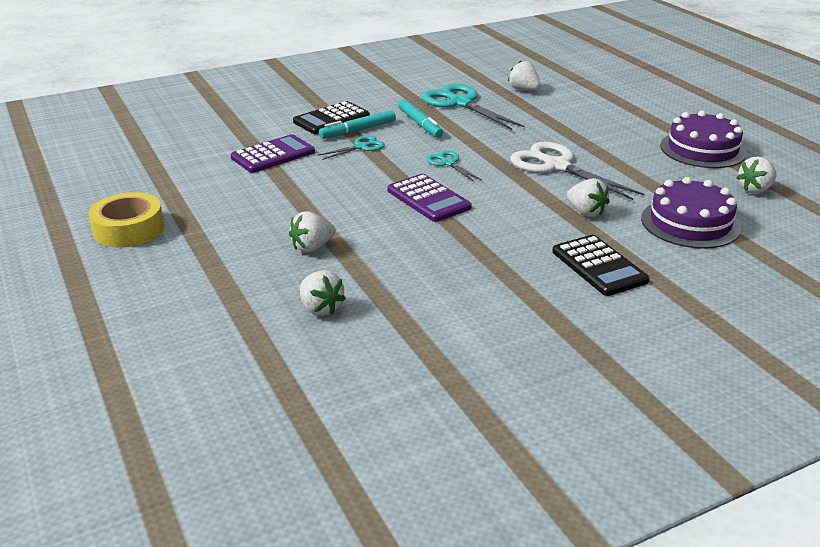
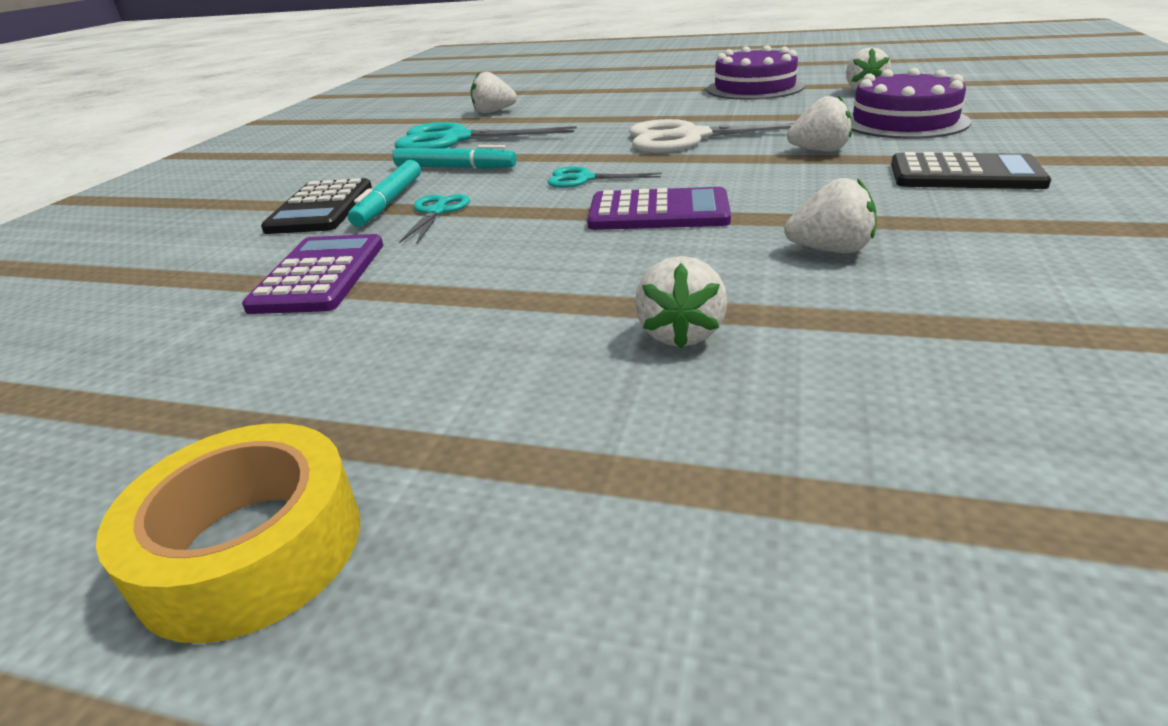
camera: 45 degrees left, 0 degrees up
(320, 308) = (927, 395): white strawberry -> white strawberry (830, 250)

